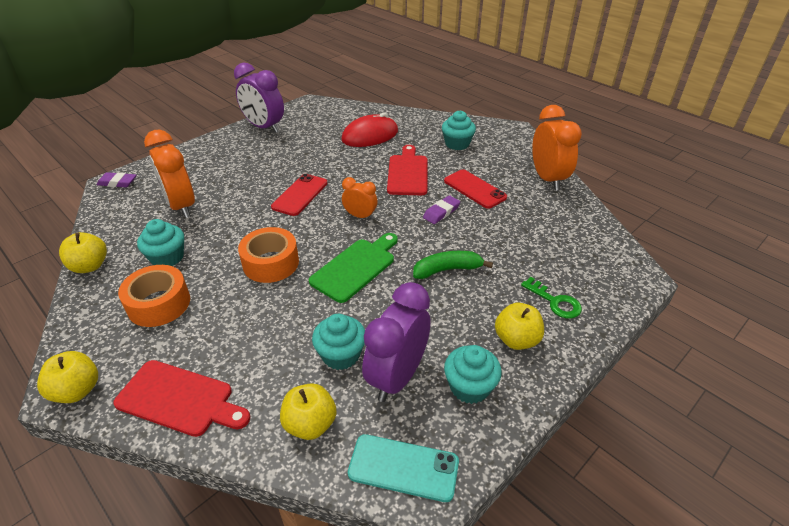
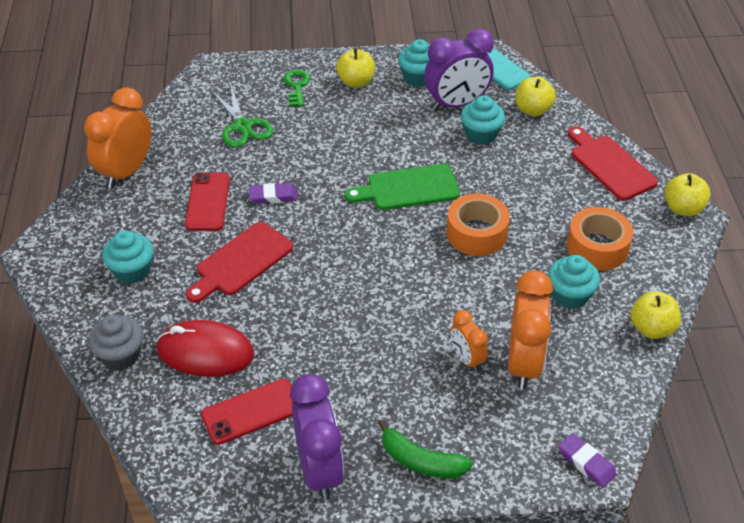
camera: 140 degrees left, 5 degrees up
(300, 195) = (383, 300): red phone -> red phone (251, 411)
(360, 216) = (350, 236): orange clock -> orange clock (466, 359)
(407, 119) = (121, 355): none -> grey cupcake
(447, 270) = (339, 146): green banana -> green banana (421, 461)
(534, 244) = (243, 126): none -> green scissors

